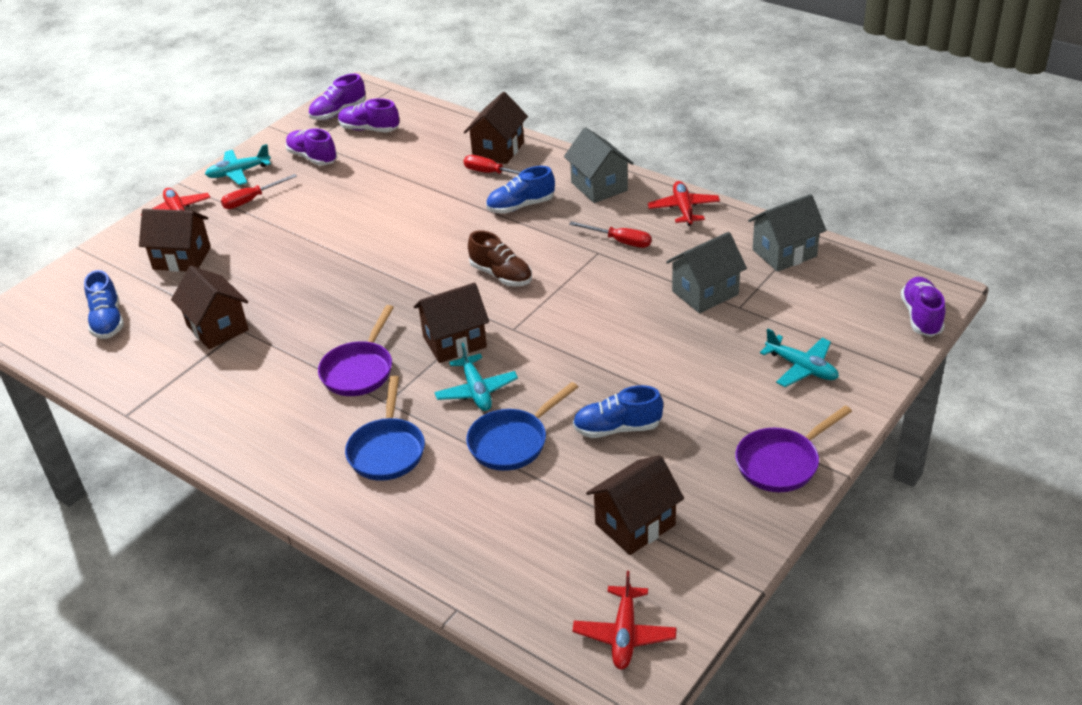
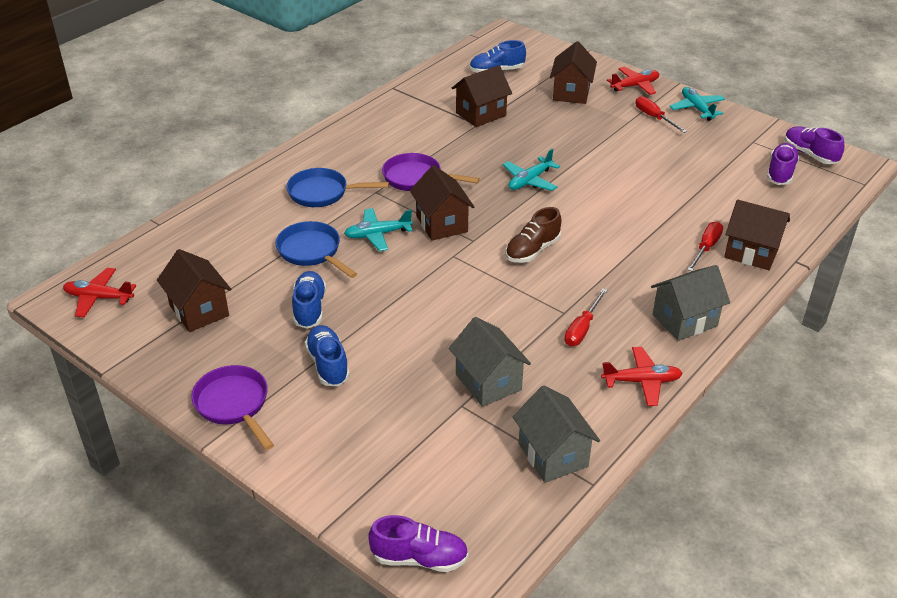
camera: 90 degrees right, 0 degrees up
(312, 158) = (725, 144): purple shoe -> none
(521, 206) = (646, 265): blue shoe -> blue shoe (328, 364)
(801, 368) = (357, 439): turquoise plane -> turquoise plane (530, 180)

